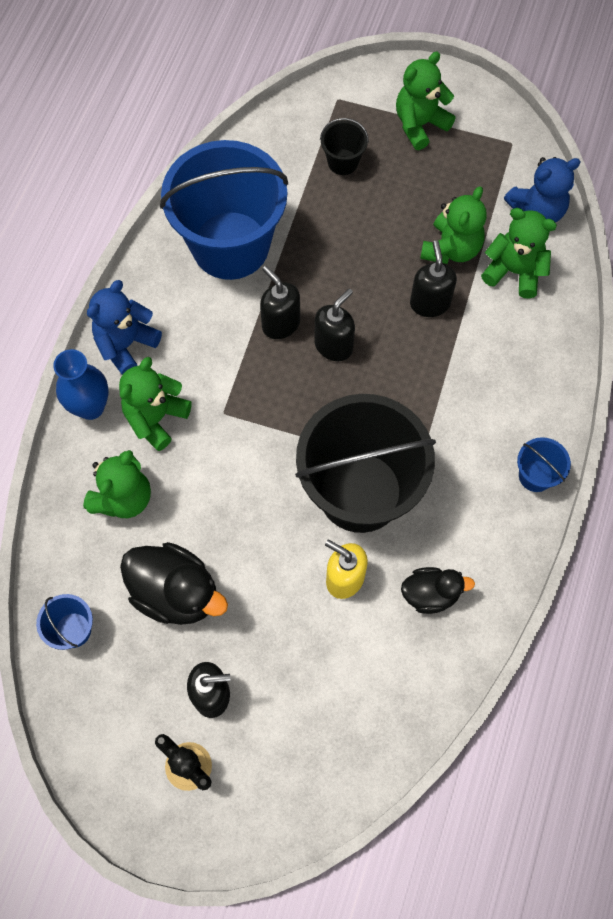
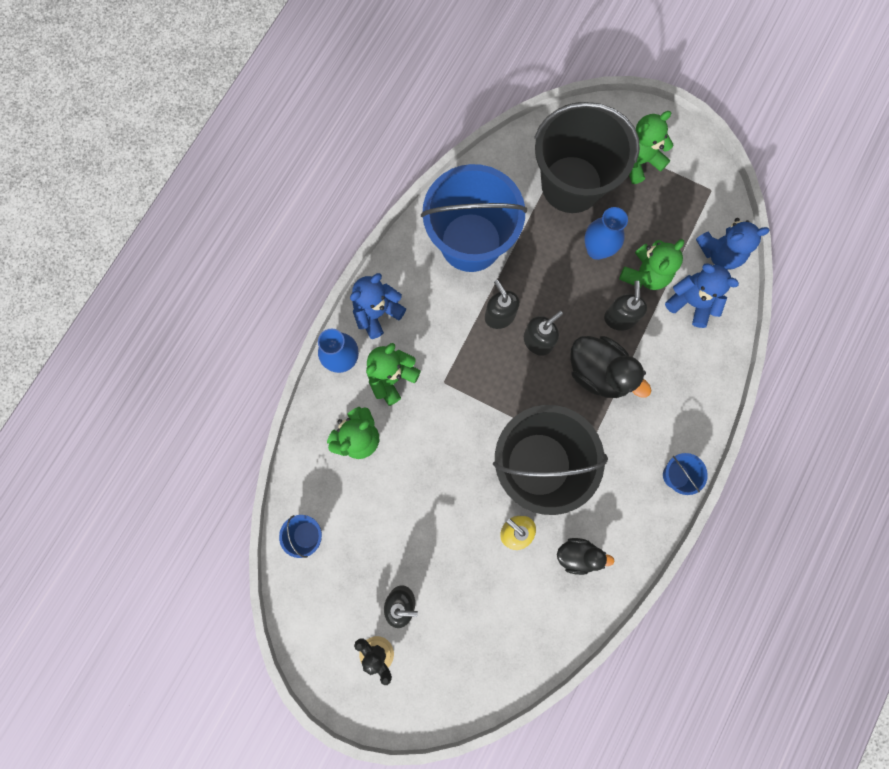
camera: 10 degrees right, 10 degrees up
(176, 593) = (386, 520): black duck -> black duck (599, 373)
(343, 162) = (571, 184): black bucket -> black bucket, size x2.47
(387, 230) = (597, 249): none -> blue vase
(514, 271) = (691, 302): green teddy bear -> blue teddy bear

